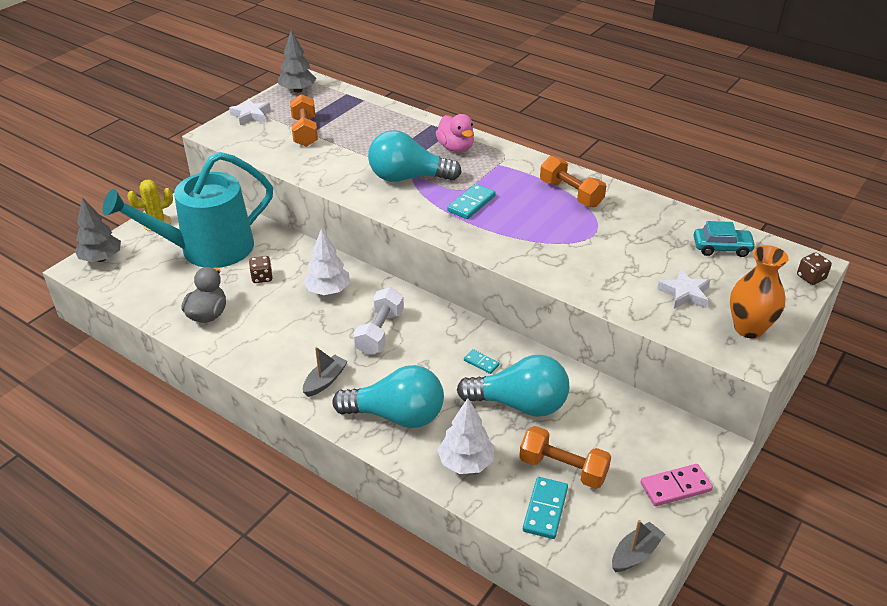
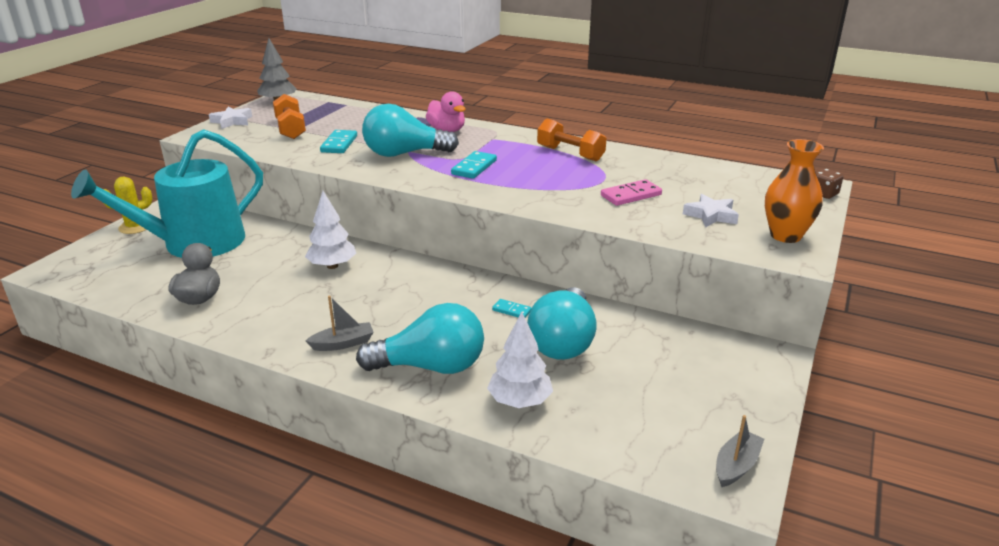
camera: 10 degrees left, 10 degrees down
(101, 258) = (72, 261): grey tree -> none
(262, 277) = (258, 261): brown dice -> none
(325, 381) = (343, 343): grey boat -> grey boat turned 45 degrees clockwise
(380, 332) = (396, 295): white dumbbell -> none
(519, 404) = (563, 342): turquoise light bulb -> turquoise light bulb turned 105 degrees clockwise
(545, 509) = (622, 435): turquoise domino -> turquoise domino (339, 144)
(563, 469) = (628, 394): orange dumbbell -> none
(675, 487) = (753, 397): pink domino -> pink domino (631, 195)
(722, 248) = (730, 180): turquoise car -> none

